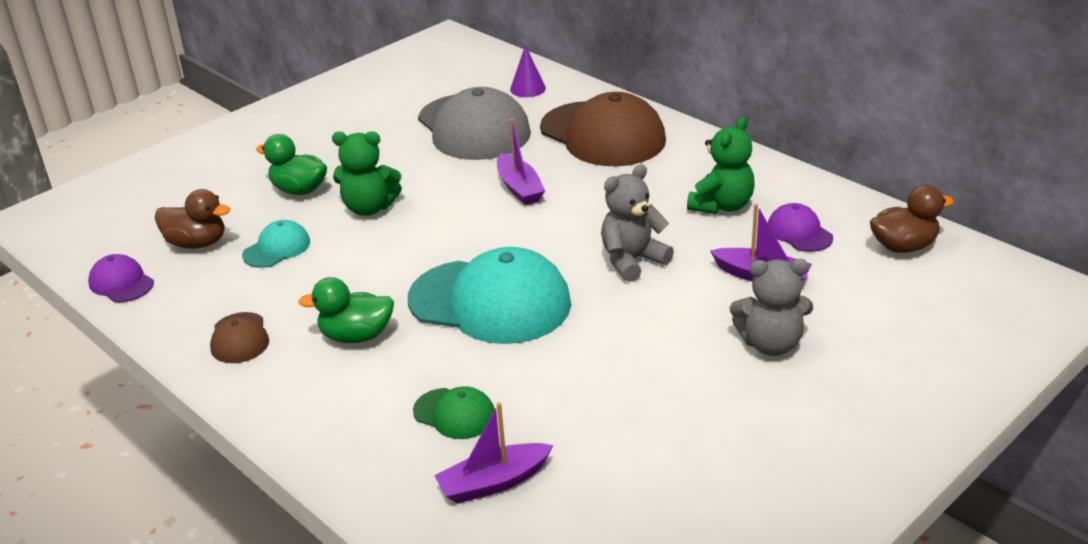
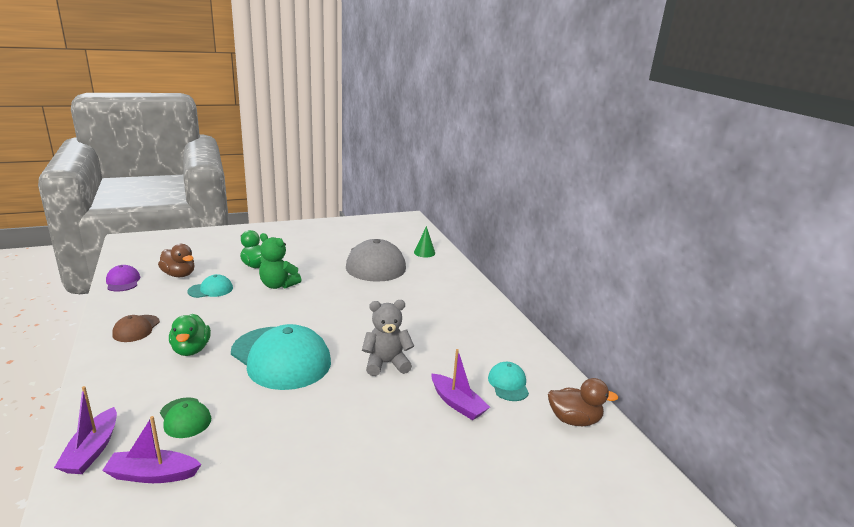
camera: 20 degrees right, 10 degrees down
(356, 336) = (191, 350): green duck -> green duck turned 120 degrees counterclockwise
(519, 188) = (366, 300): purple boat -> purple boat (92, 450)
(527, 88) = (424, 252): purple cone -> green cone
(602, 134) = (441, 287): brown cap -> none
(722, 206) = (473, 350): green teddy bear -> none
(770, 344) = (420, 453): grey teddy bear -> none
(799, 232) = (508, 384): purple cap -> turquoise cap

